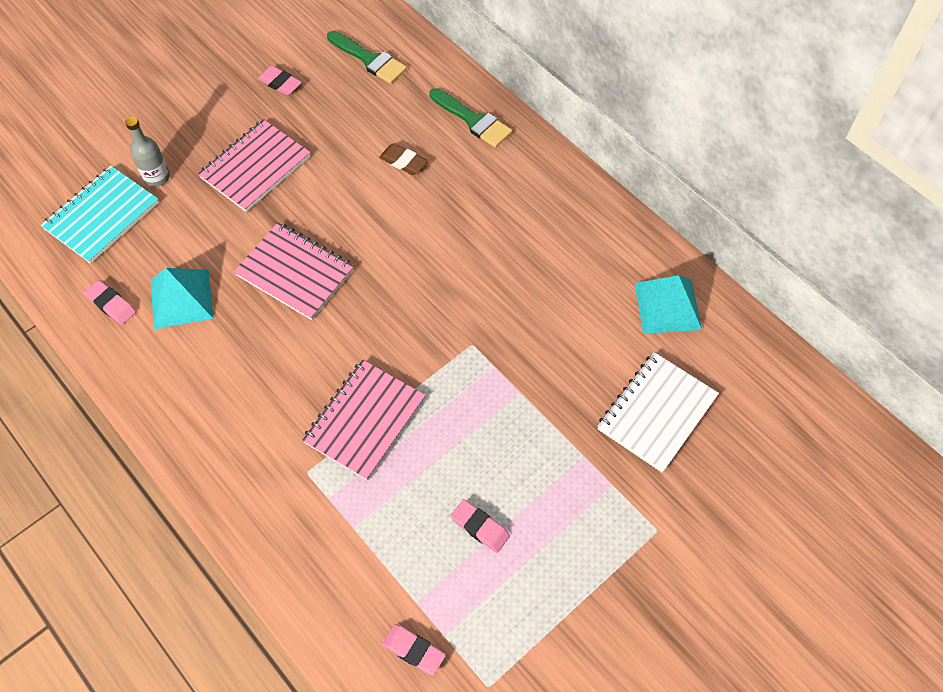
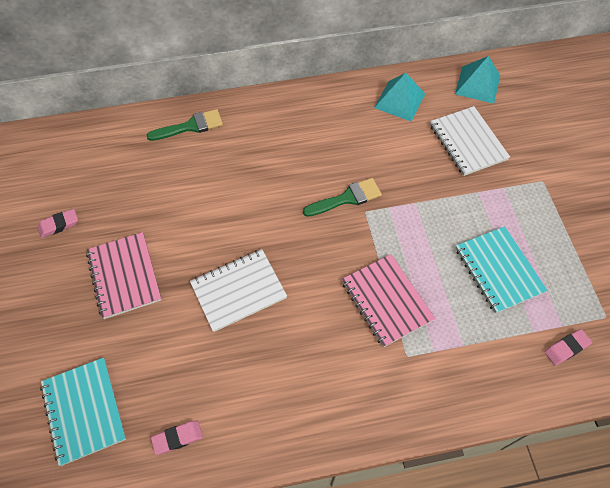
camera: 60 degrees left, 0 degrees up
(157, 177) = (78, 351): grey bottle -> none
(181, 299) = (208, 381): turquoise pyramid -> turquoise pyramid (477, 84)
(295, 272) = (238, 291): pink notebook -> white notebook
(370, 59) = (87, 159): green brush -> green brush (347, 198)
(403, 162) = (193, 181): brown eraser -> none
(480, 527) = (498, 270): pink eraser -> turquoise notebook

